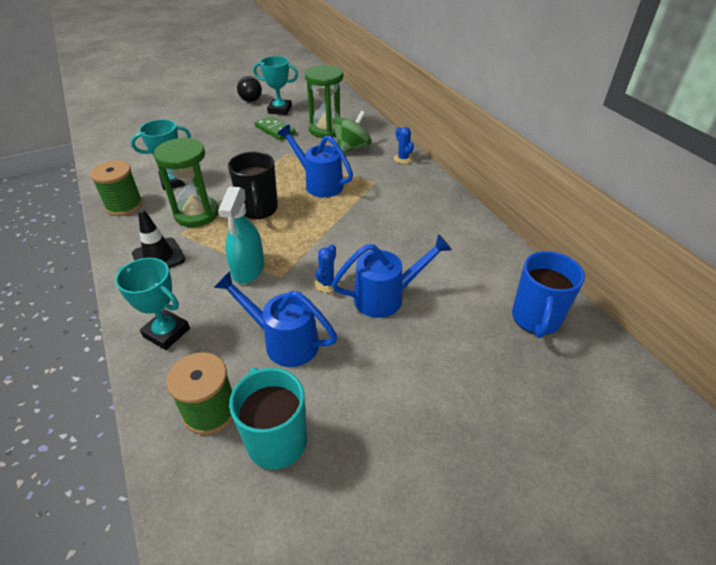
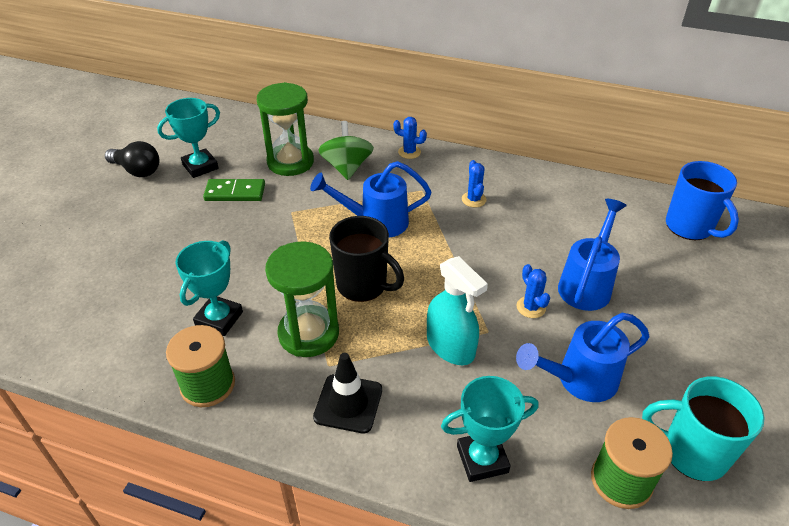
camera: 45 degrees left, 0 degrees up
(398, 205) = (473, 199): none -> blue cactus

